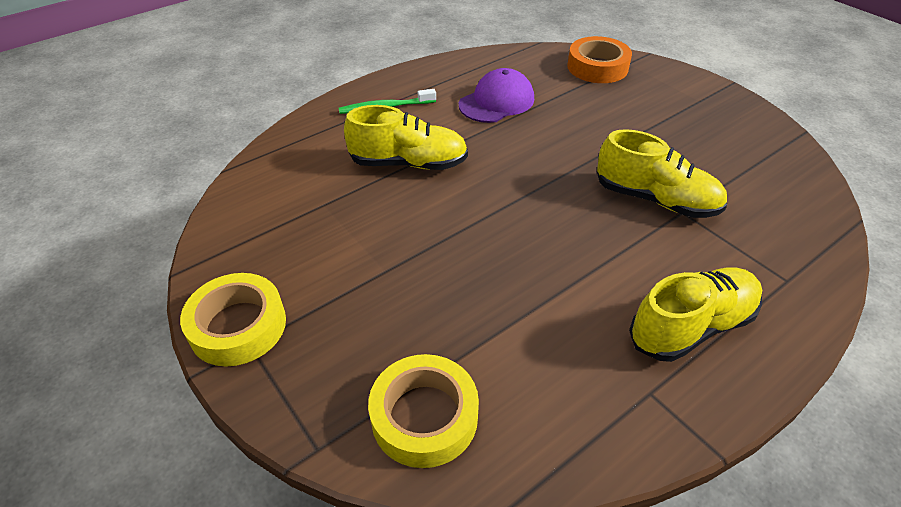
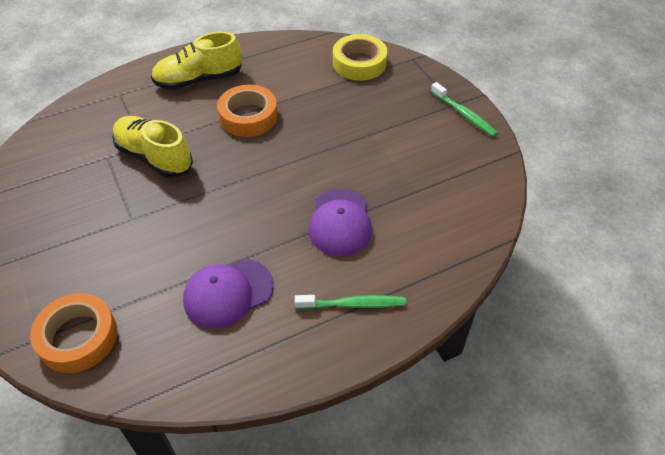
camera: 170 degrees left, 5 degrees up
(238, 326) = (464, 114): yellow tape -> green toothbrush
(408, 163) = (340, 222): yellow shoe -> purple cap
(572, 271) = (248, 116): none -> orange tape

